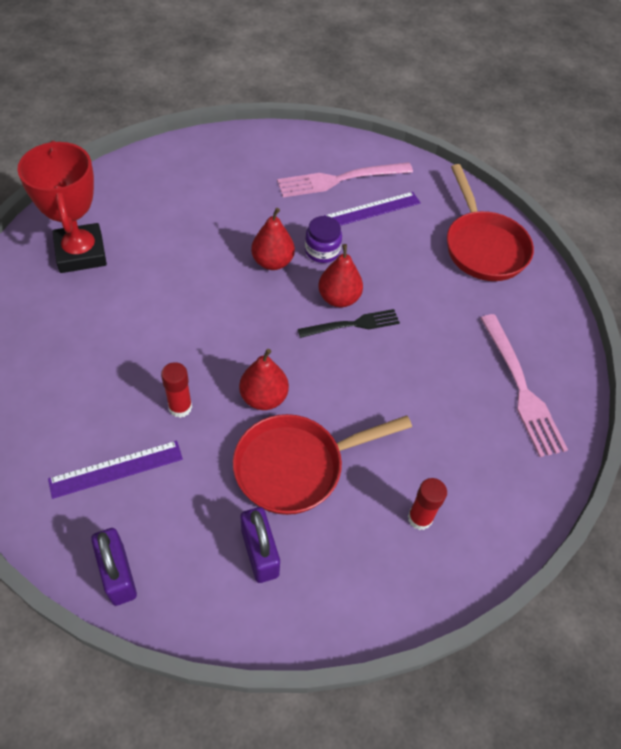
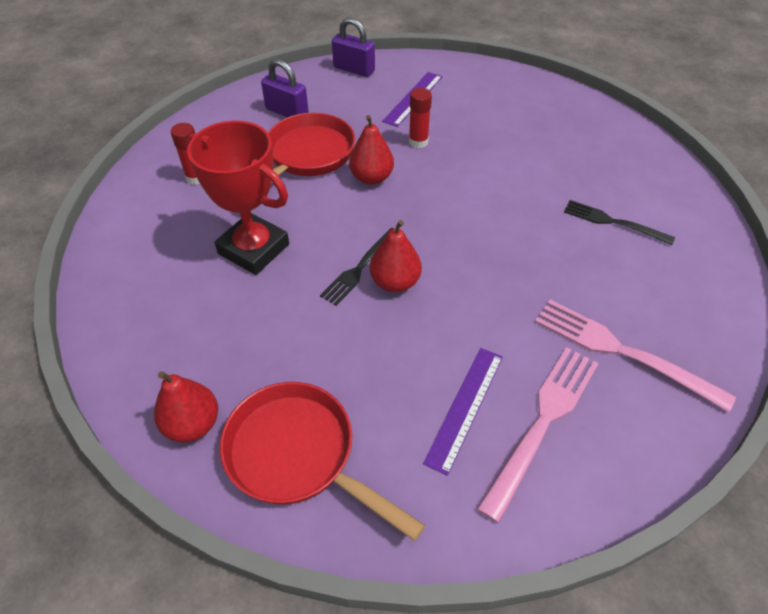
camera: 145 degrees right, 5 degrees down
(81, 253) = (627, 180): red trophy -> red trophy (254, 249)
(143, 235) = (612, 222): none -> black fork
(272, 262) = (487, 274): red pear -> red pear (192, 424)
(322, 251) = (459, 317): purple jar -> none
(522, 389) = (161, 311): pink fork -> pink fork (621, 351)

